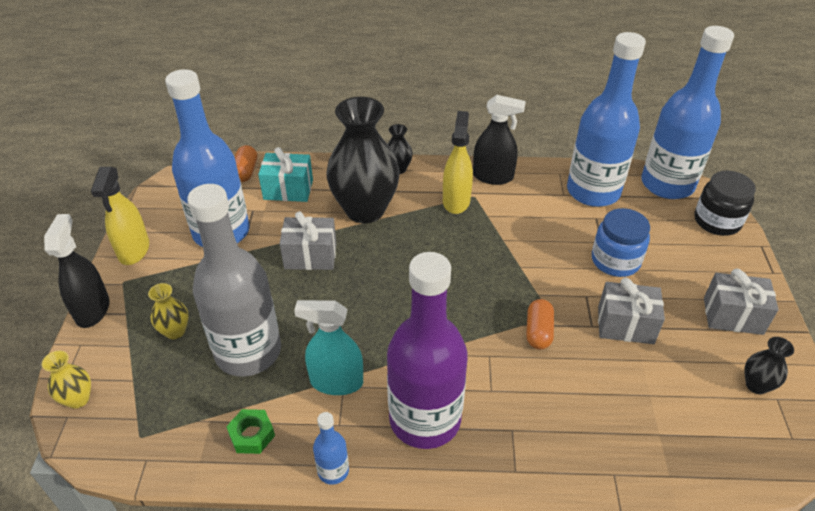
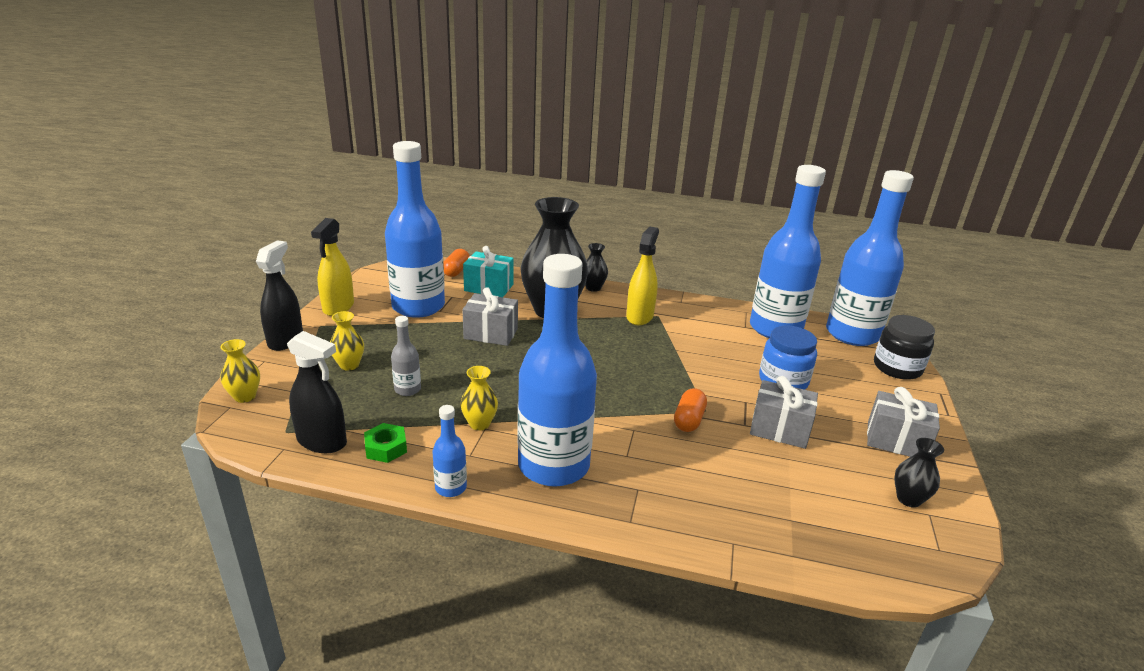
camera: 10 degrees right, 15 degrees down
(248, 352) = (407, 389): grey bottle -> grey bottle, size x0.42
(336, 382) = (479, 424): turquoise spray bottle -> yellow vase
(425, 419) = (553, 465): purple bottle -> blue bottle
(493, 176) = (680, 305): black spray bottle -> black spray bottle (322, 441)

